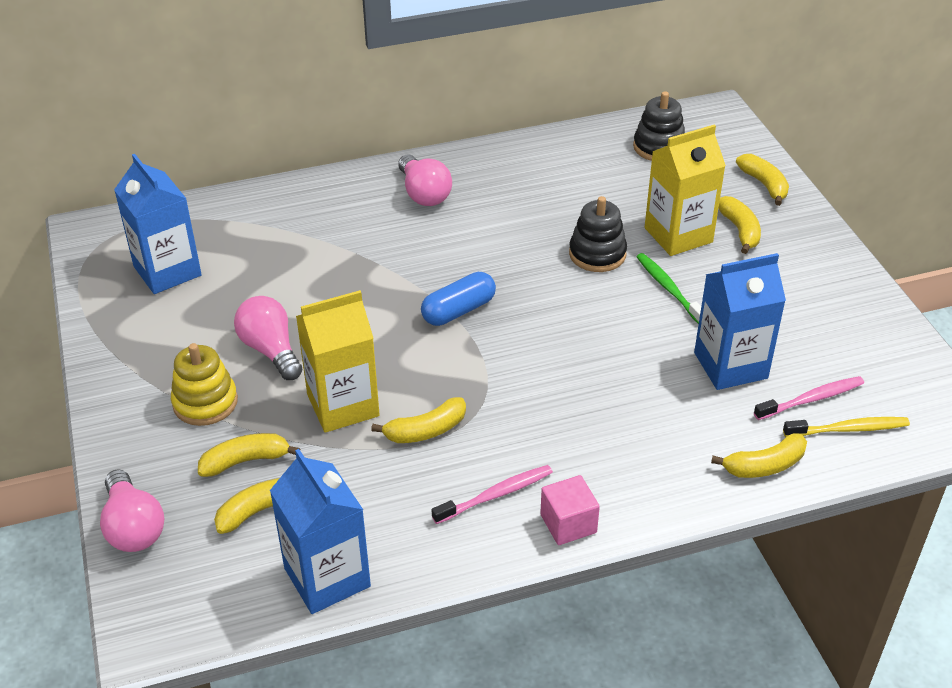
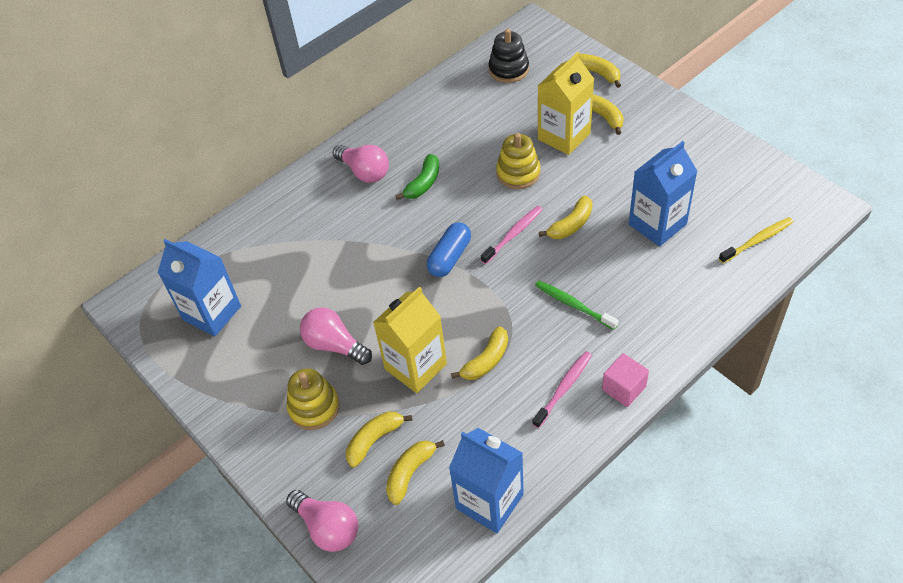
camera: 20 degrees left, 10 degrees up
(481, 227) = (423, 183): none -> green banana
(597, 254) = (518, 173): black stacking toy -> yellow stacking toy
(668, 288) = (582, 181): green toothbrush -> green toothbrush (573, 305)
(764, 466) = (721, 290): yellow banana -> yellow banana (571, 225)
(811, 399) = (722, 228): pink toothbrush -> pink toothbrush (513, 234)

